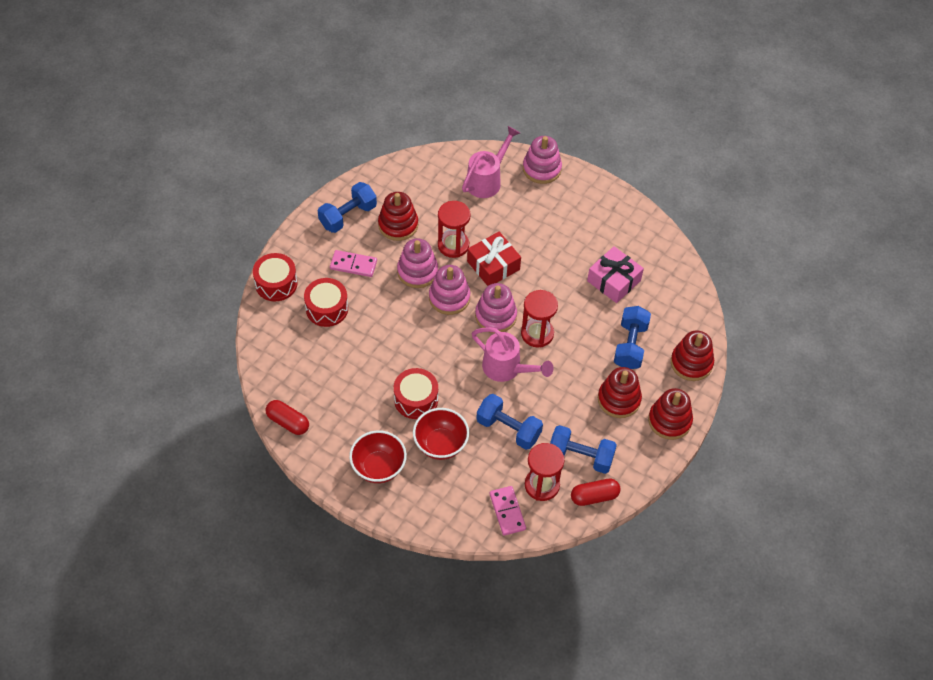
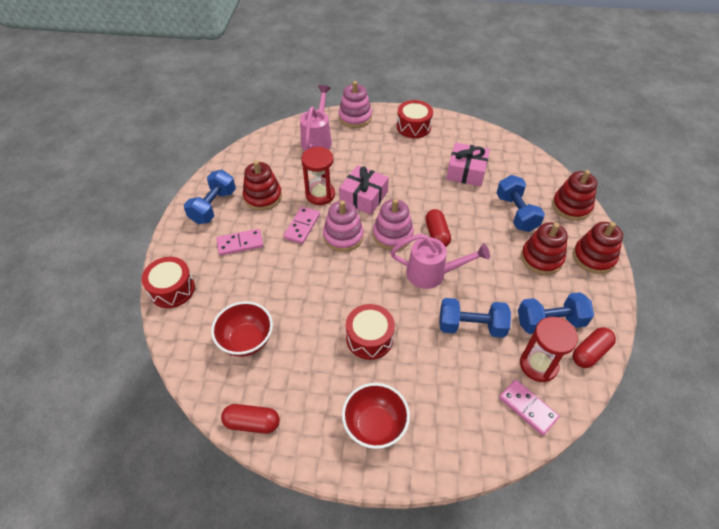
camera: 25 degrees left, 5 degrees down
(327, 308) = (235, 291): red drum -> red drum (413, 127)
(417, 271) = (302, 226): pink stacking toy -> pink domino
(440, 444) = (420, 371): red bowl -> red bowl (246, 340)
(493, 265) = (364, 197): red gift -> pink gift
(537, 333) = (436, 234): red hourglass -> red capsule

